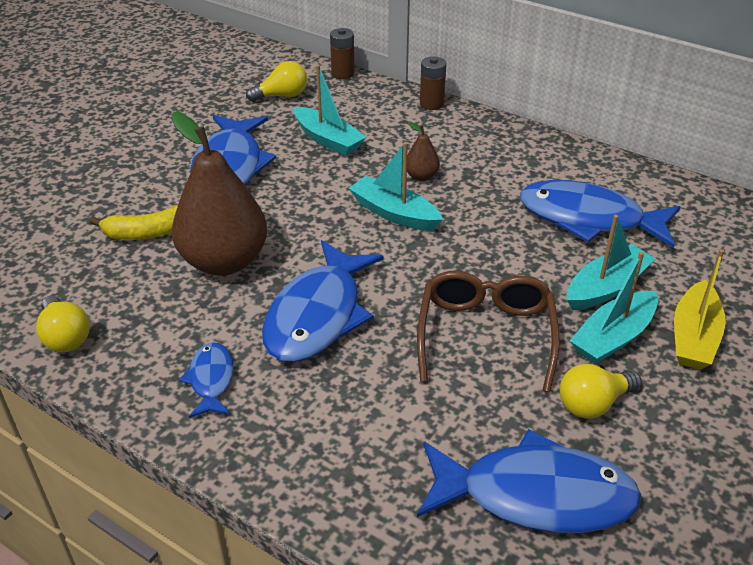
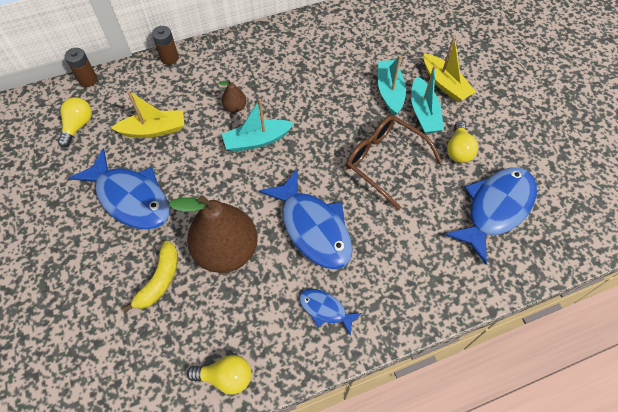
camera: 55 degrees left, 20 degrees up
(328, 140) = (154, 130): turquoise boat -> yellow boat
(588, 219) = (335, 62): blue fish -> none

